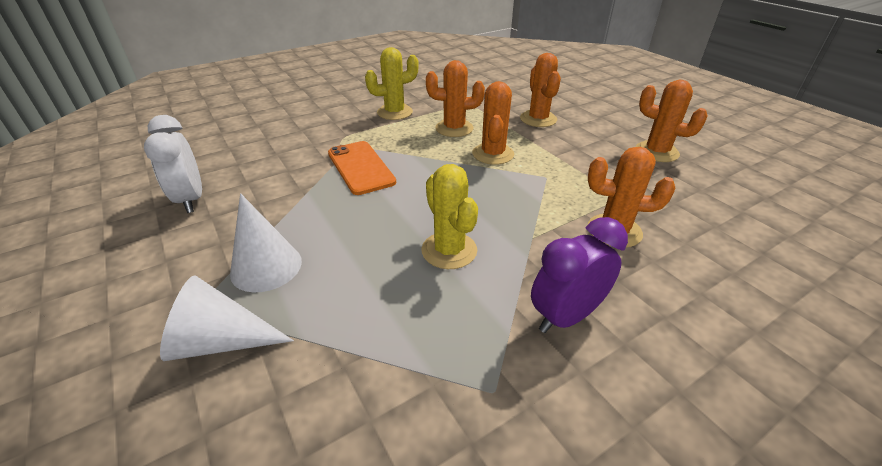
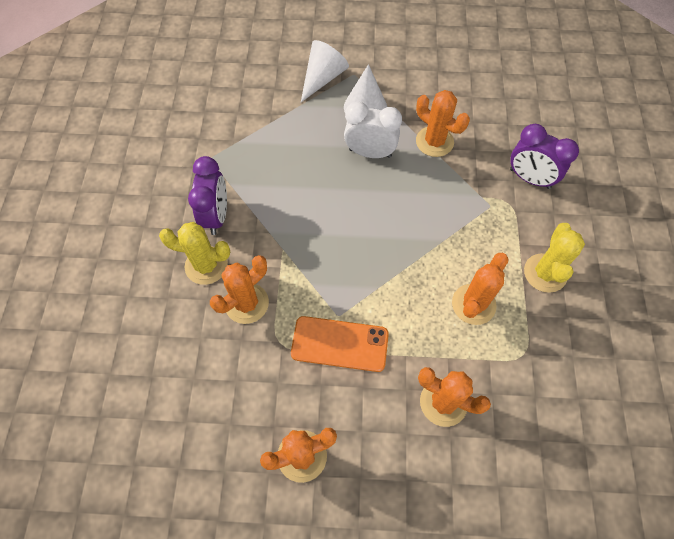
camera: 125 degrees right, 25 degrees up
(191, 199) = (468, 89): white clock -> white clock (370, 153)
(304, 137) = (529, 178): none -> purple clock
(360, 167) = (447, 195): orange phone -> orange phone (340, 343)
(449, 250) = (308, 195): yellow cactus -> yellow cactus (206, 265)
(493, 154) = (402, 303): orange cactus -> orange cactus (434, 142)

